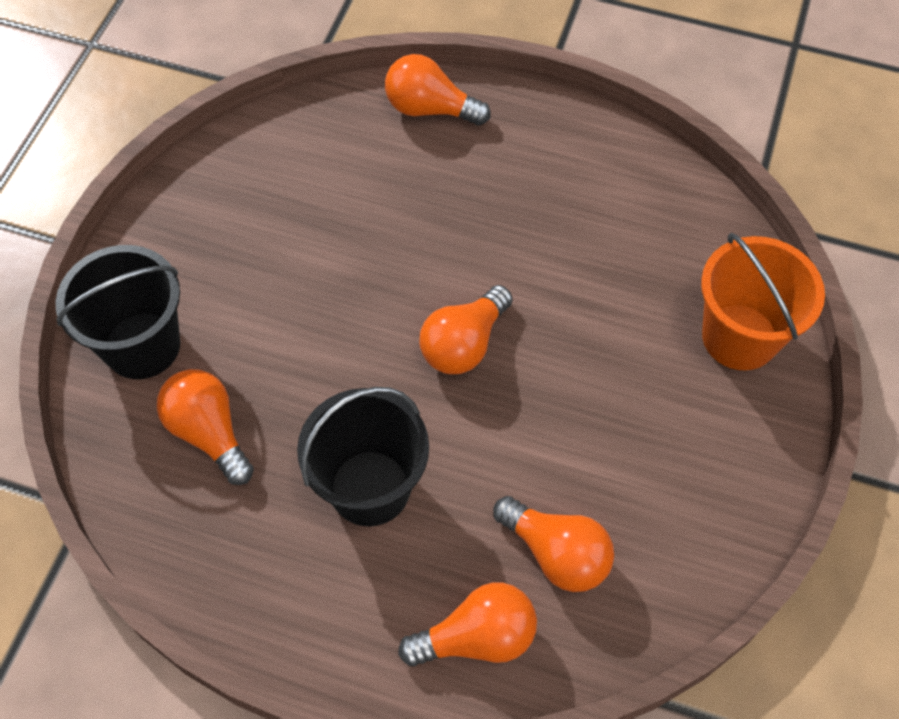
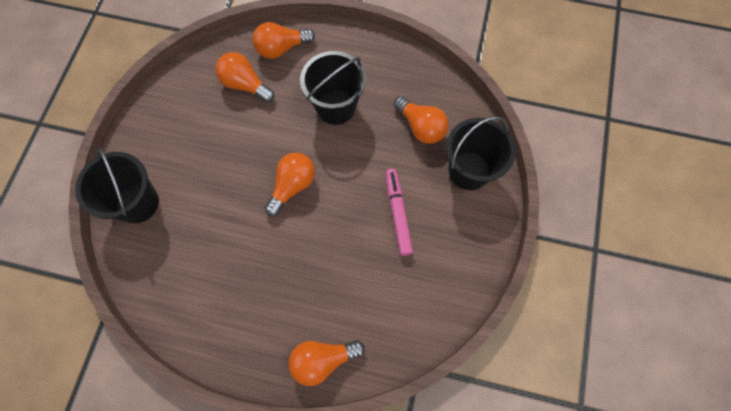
camera: 175 degrees right, 10 degrees up
(285, 286) = (398, 213): none -> pink marker
(430, 109) = (322, 360): orange light bulb -> orange light bulb turned 150 degrees clockwise
(739, 337) = (137, 203): orange bucket -> black bucket

